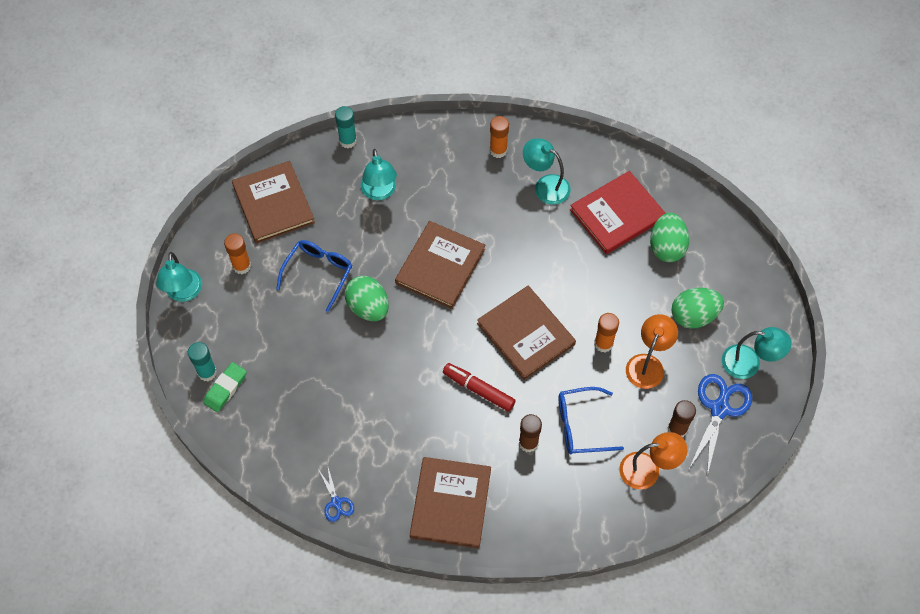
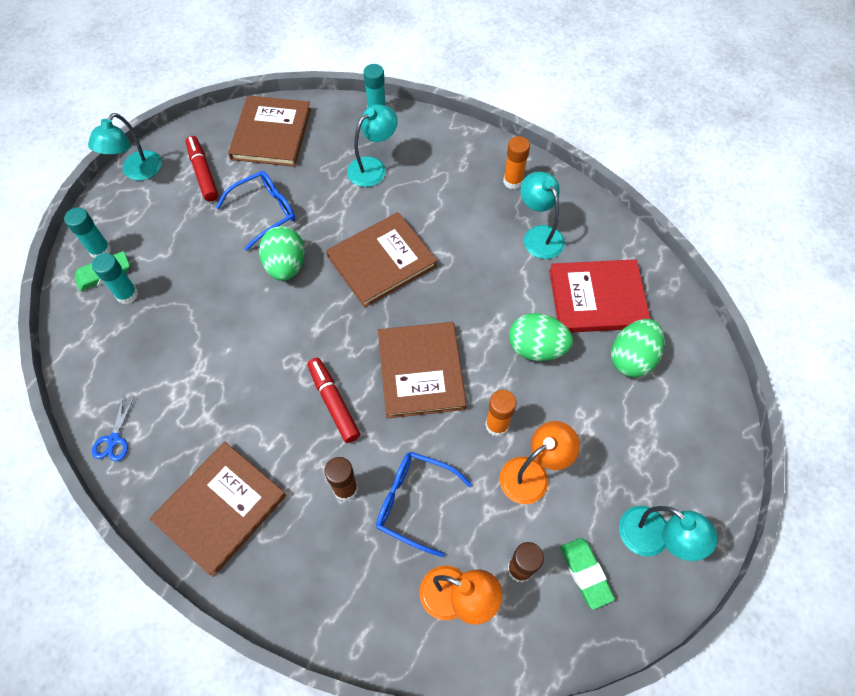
camera: 30 degrees right, 0 degrees up
(241, 266) = (203, 173): orange glue stick -> red marker
(258, 395) = (127, 294): none -> turquoise glue stick
(379, 192) = (373, 167): turquoise lamp -> turquoise lamp turned 150 degrees counterclockwise
(693, 316) = (618, 448): green egg -> green egg (536, 348)
(719, 409) = (585, 573): blue scissors -> green eraser

